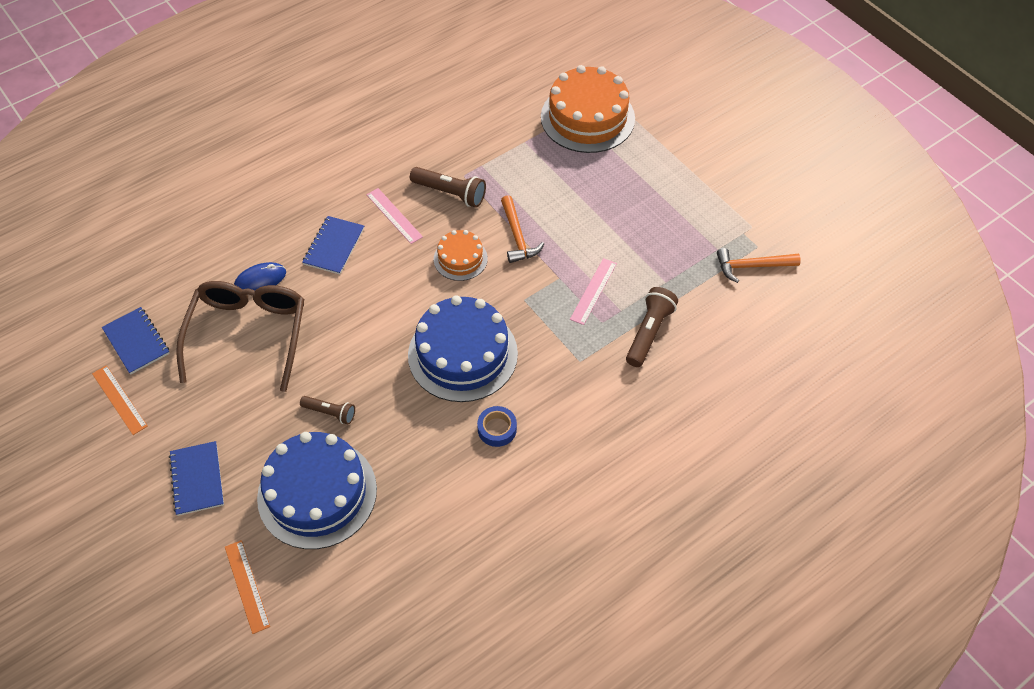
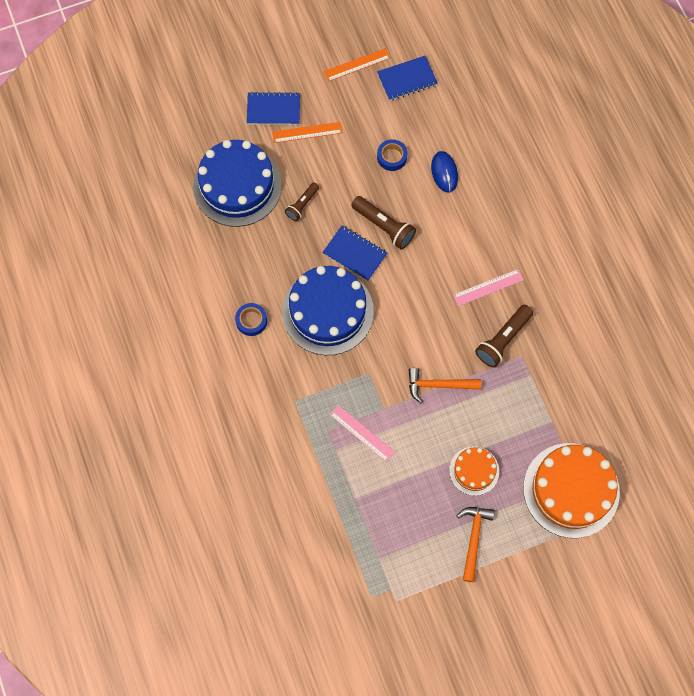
camera: 105 degrees right, 15 degrees up
(246, 586) = (181, 132): orange ruler -> orange ruler (307, 132)
(248, 334) = (392, 157): brown glasses -> blue tape
(334, 246) = (465, 233): blue notebook -> blue notebook (355, 254)
(460, 258) = (426, 331): orange cake -> orange cake (474, 471)
(649, 332) = (306, 466): brown flashlight -> brown flashlight (384, 226)
(752, 266) = (351, 582): orange hammer -> orange hammer (473, 539)

